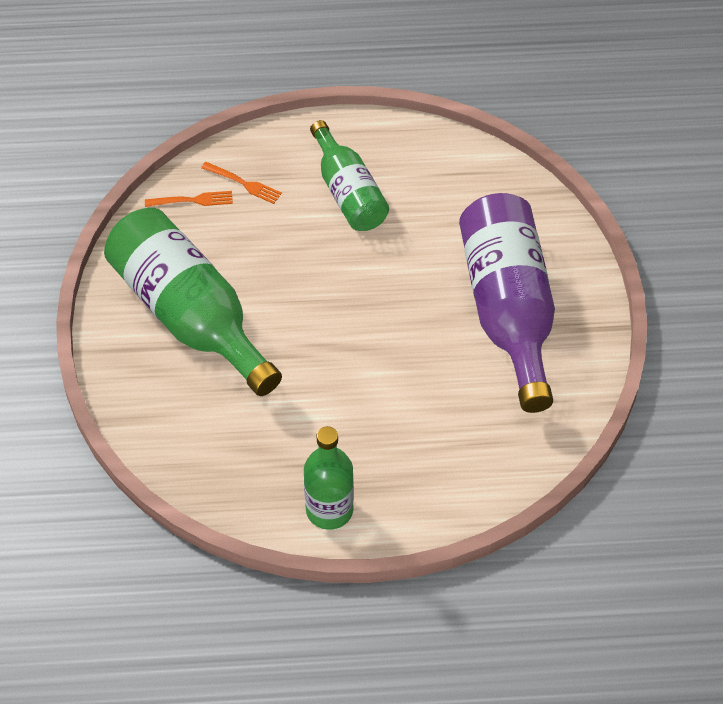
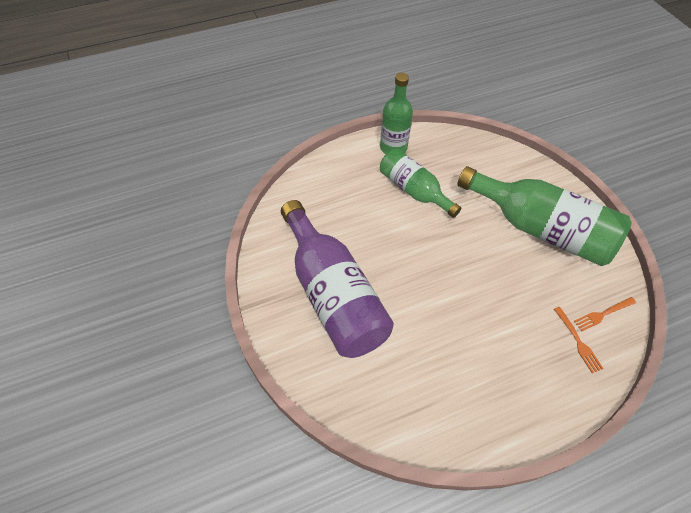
camera: 160 degrees right, 0 degrees up
(243, 183) = (578, 341): orange fork -> orange fork turned 120 degrees counterclockwise
(348, 192) = (495, 359): green bottle -> green bottle (414, 190)

